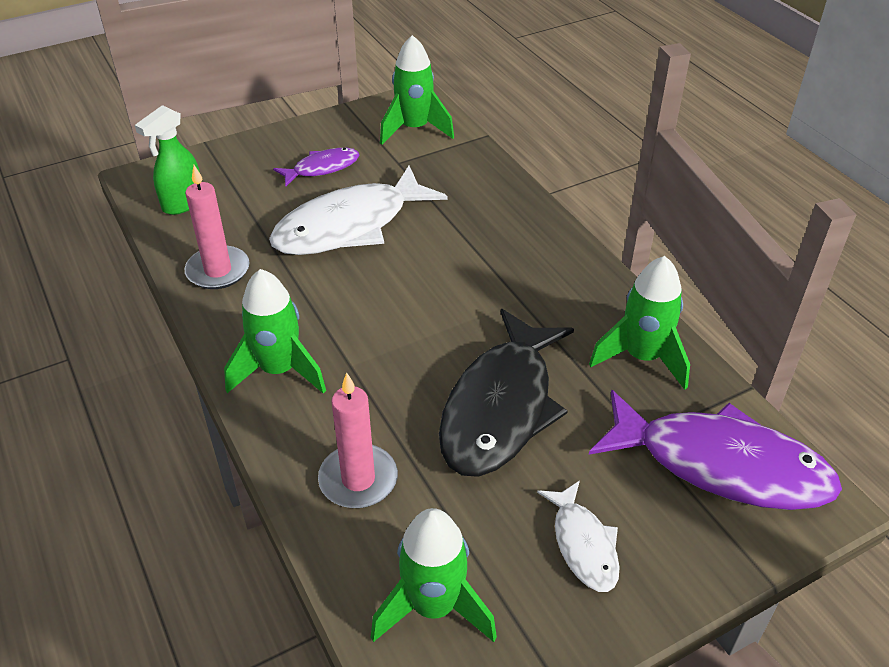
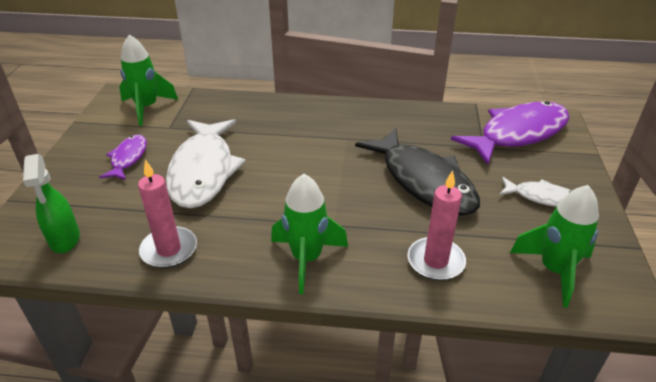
camera: 55 degrees left, 5 degrees down
(642, 357) = (429, 122): green rocket -> none

